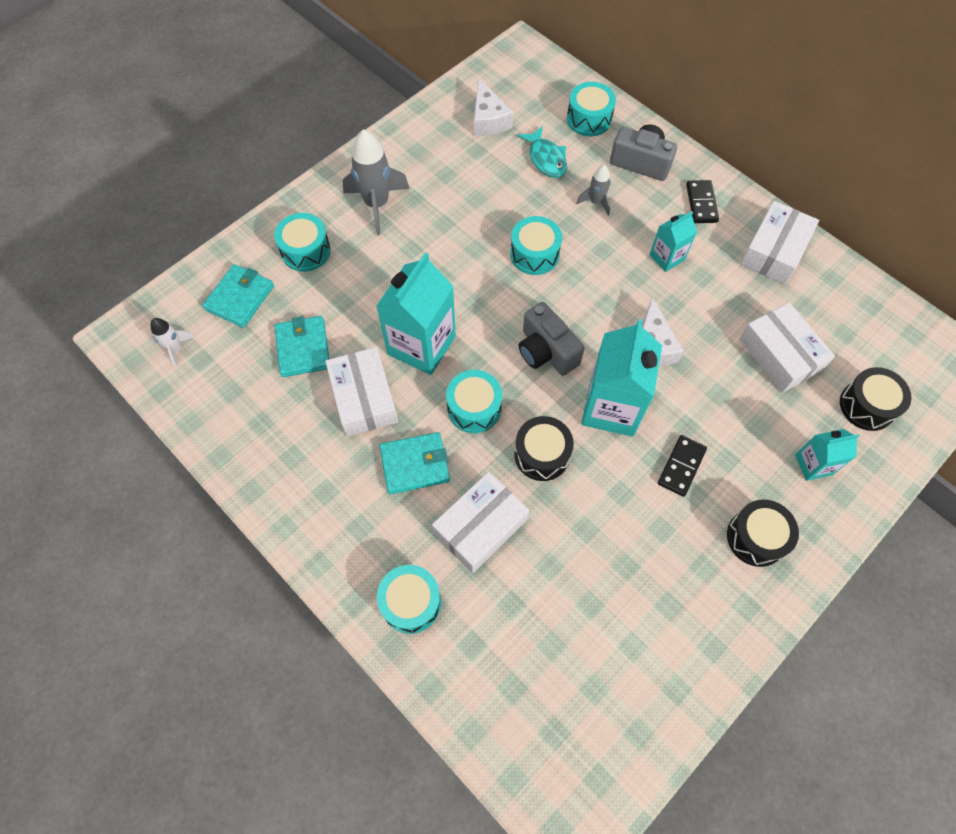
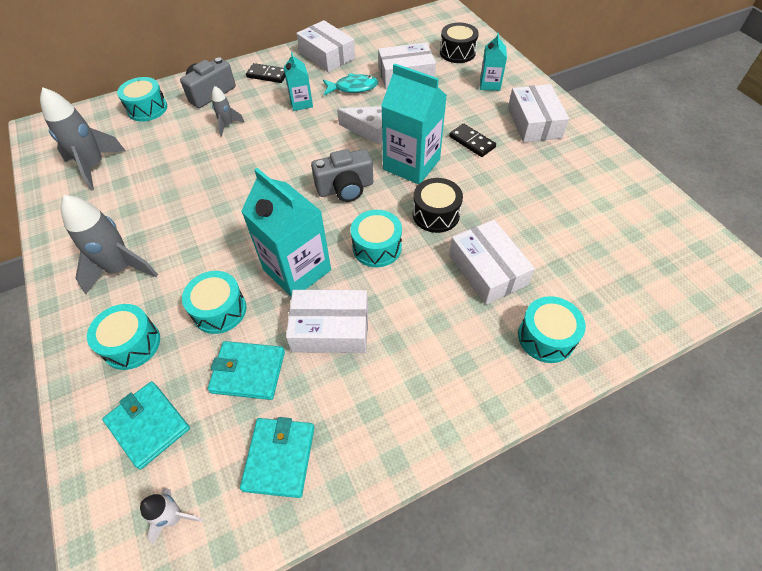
camera: 70 degrees left, 10 degrees down
(415, 464) = (415, 303): turquoise wallet -> turquoise wallet (279, 458)
(488, 120) = (94, 166): white cheese -> grey rocket
(534, 254) = (251, 172): turquoise drum -> turquoise drum (219, 310)
(546, 159) = (165, 142): turquoise fish -> turquoise fish (353, 88)
(756, 537) = (534, 122): black drum -> white box

